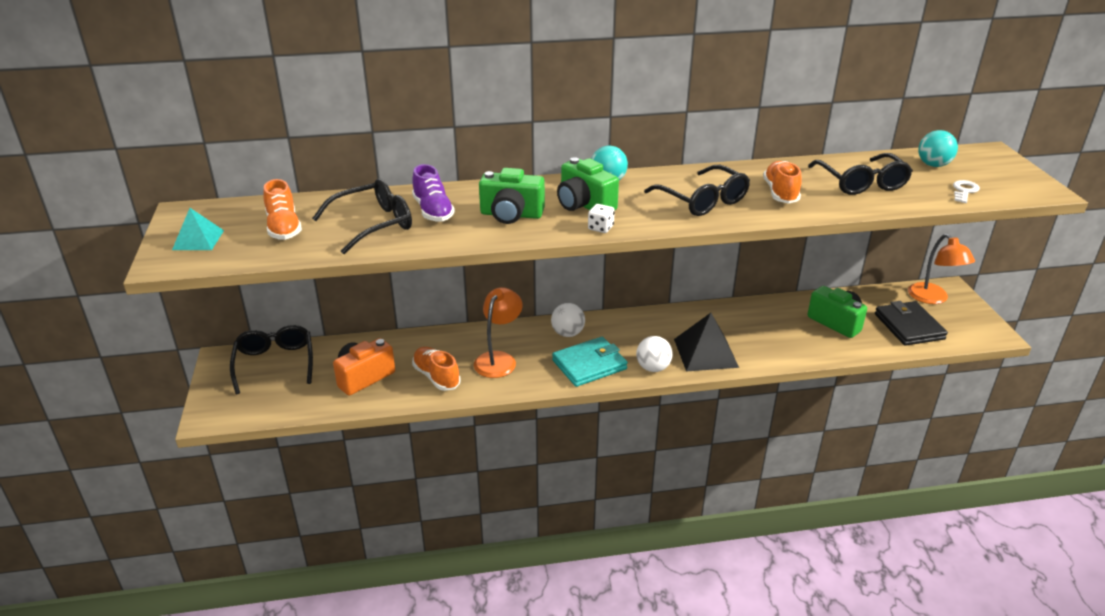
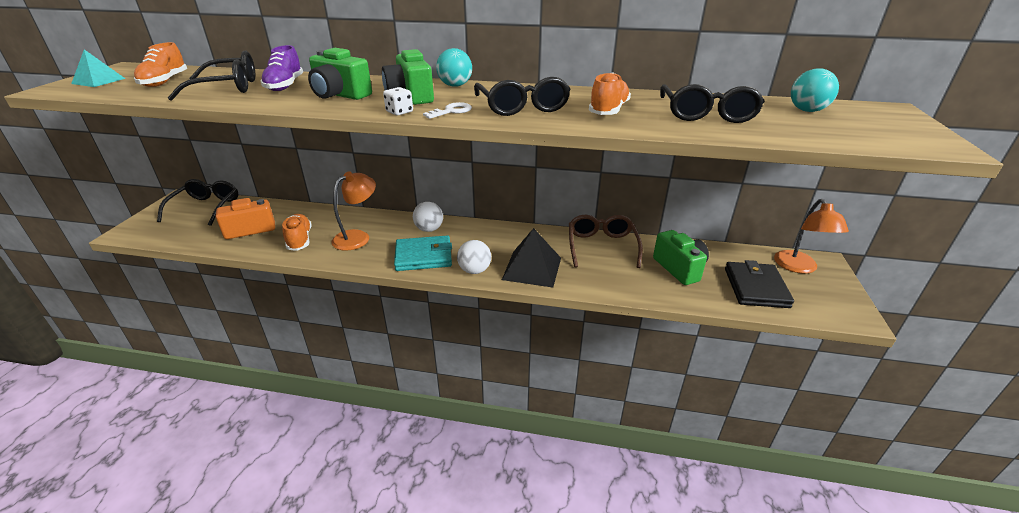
camera: 20 degrees right, 0 degrees up
(753, 315) = (601, 246): none -> brown glasses
(964, 191) = (828, 134): white key -> white key (451, 111)

